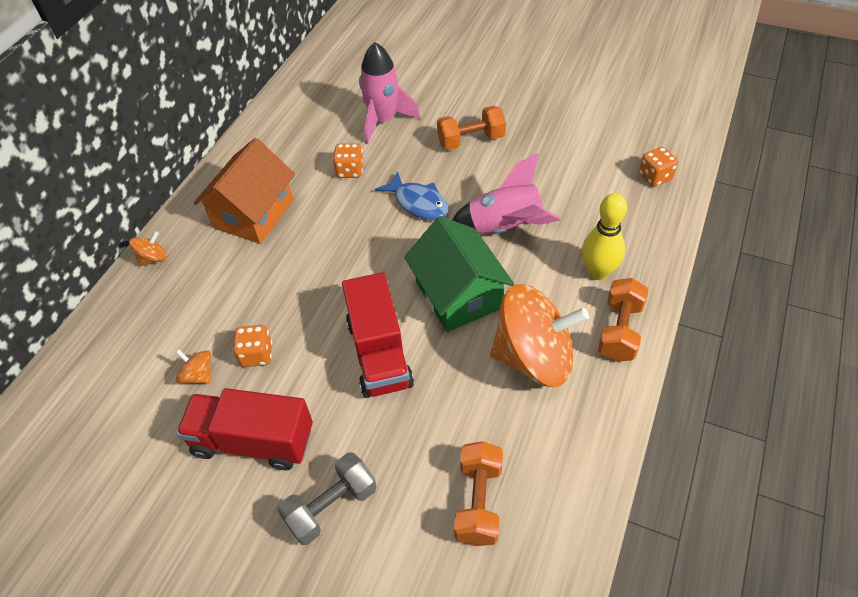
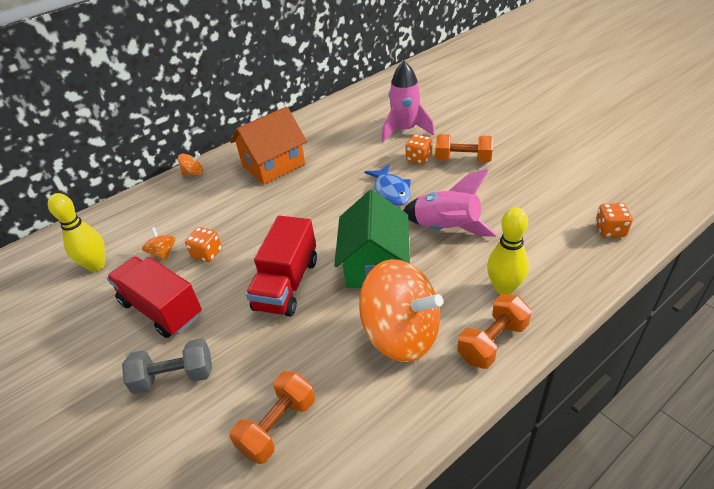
camera: 30 degrees right, 10 degrees down
(119, 425) = (96, 265): none -> yellow bowling pin
(350, 171) = (357, 156): orange dice -> orange dice (419, 158)

